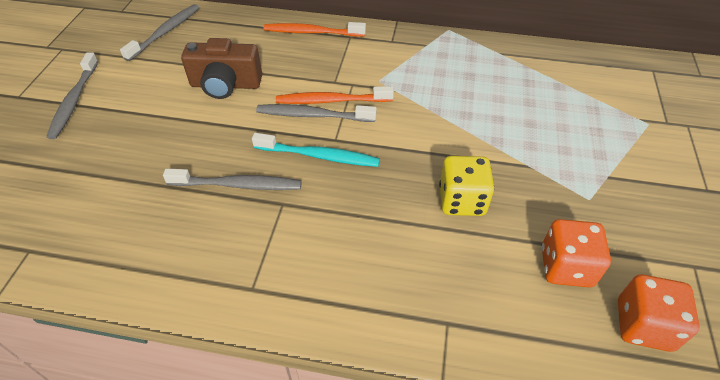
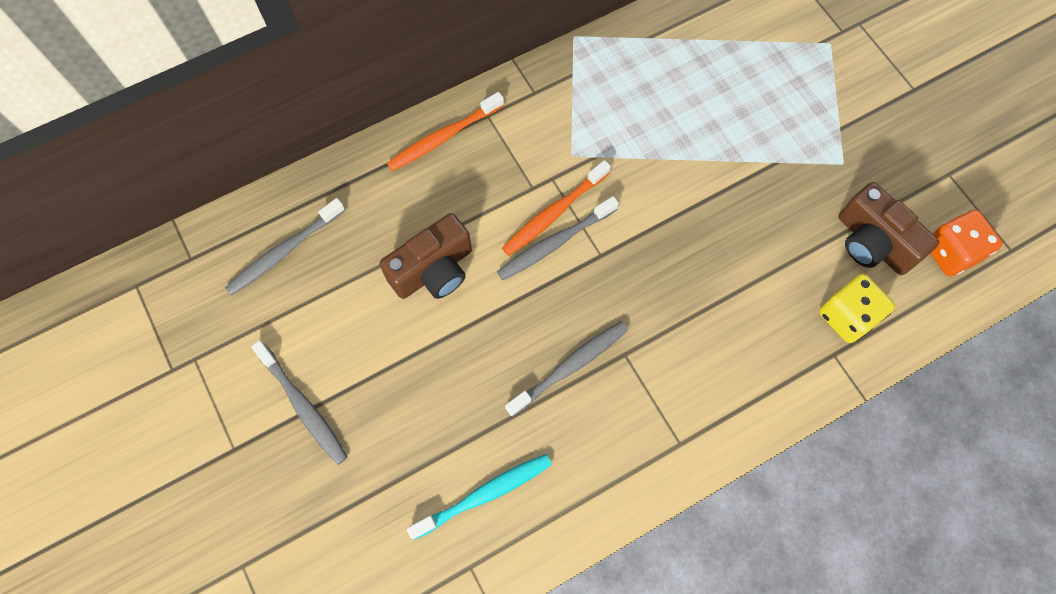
camera: 40 degrees left, 20 degrees up
(165, 32) = (285, 251): grey toothbrush -> grey toothbrush turned 120 degrees counterclockwise
(318, 156) = (605, 283): turquoise toothbrush -> turquoise toothbrush (484, 495)
(462, 200) = (756, 239): yellow dice -> yellow dice (847, 316)
(566, 267) = (872, 242): orange dice -> brown camera

